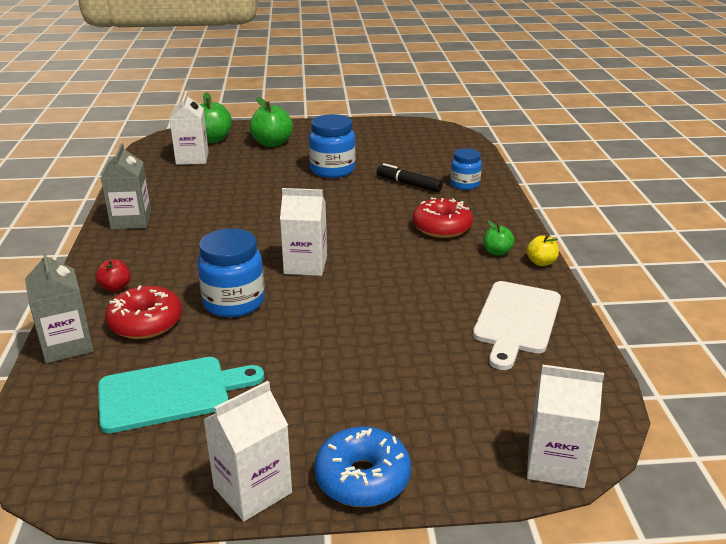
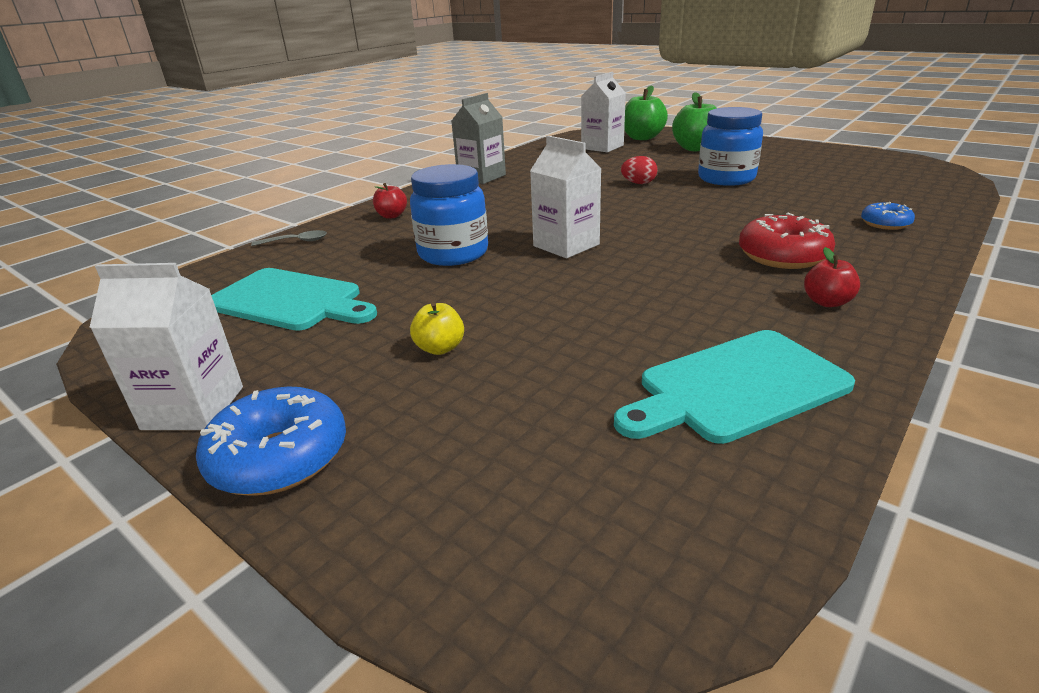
camera: 45 degrees right, 0 degrees up
(67, 345) = (296, 241): grey carton -> grey spoon
(146, 323) = (367, 245): red donut -> none
(277, 191) = (638, 183): none -> red egg
(408, 184) = (802, 207): black marker -> none
(464, 184) = (885, 224): blue jar -> blue donut
(497, 252) = (827, 302): green apple -> red apple
(516, 320) = (735, 387): white cutting board -> turquoise cutting board
(541, 262) = (886, 335): yellow apple -> yellow apple (440, 348)
(555, 463) = (500, 603): white carton -> none

